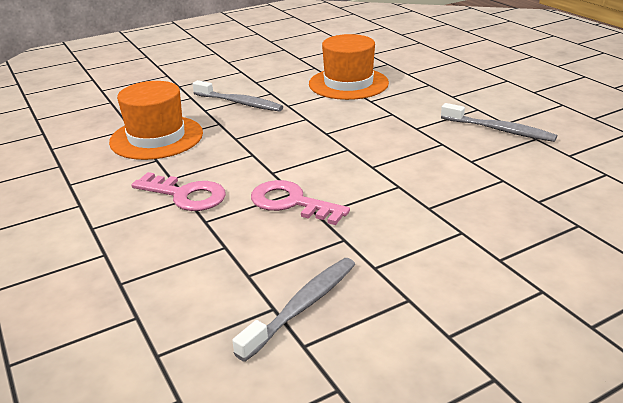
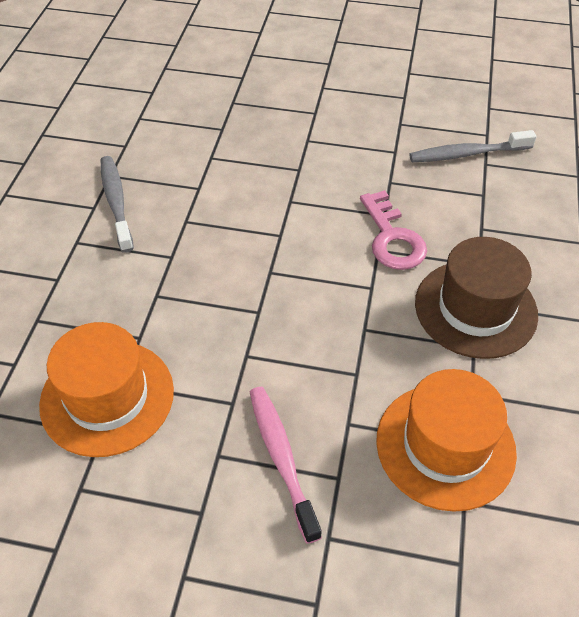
camera: 140 degrees left, 20 degrees up
(185, 195) = (475, 308): pink key -> brown hat
(239, 103) = (281, 458): grey toothbrush -> pink toothbrush

